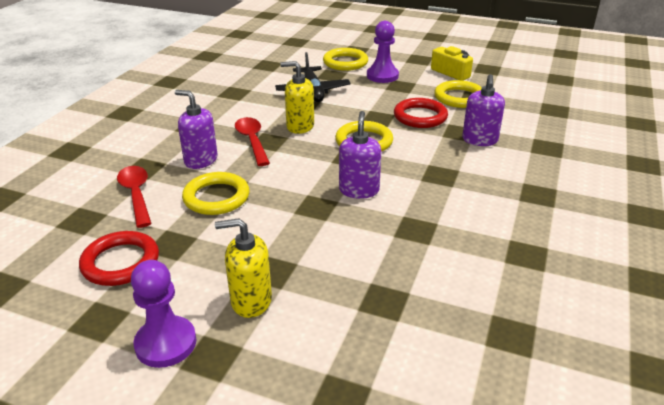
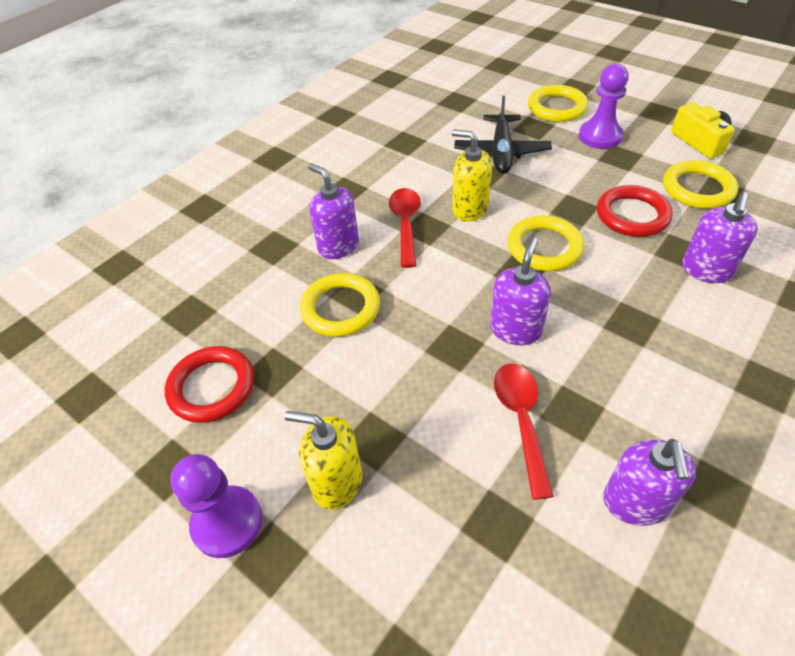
camera: 20 degrees right, 15 degrees up
(136, 194) = (254, 287): red spoon -> red spoon (521, 420)
(476, 270) = (635, 502): none -> purple soap dispenser

